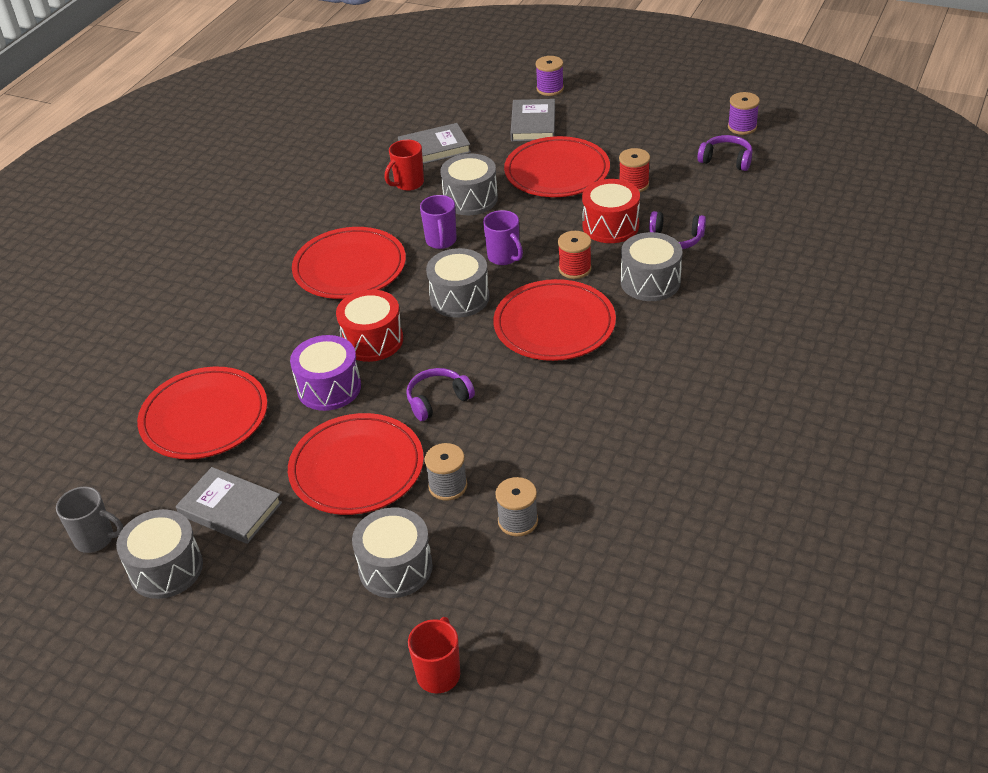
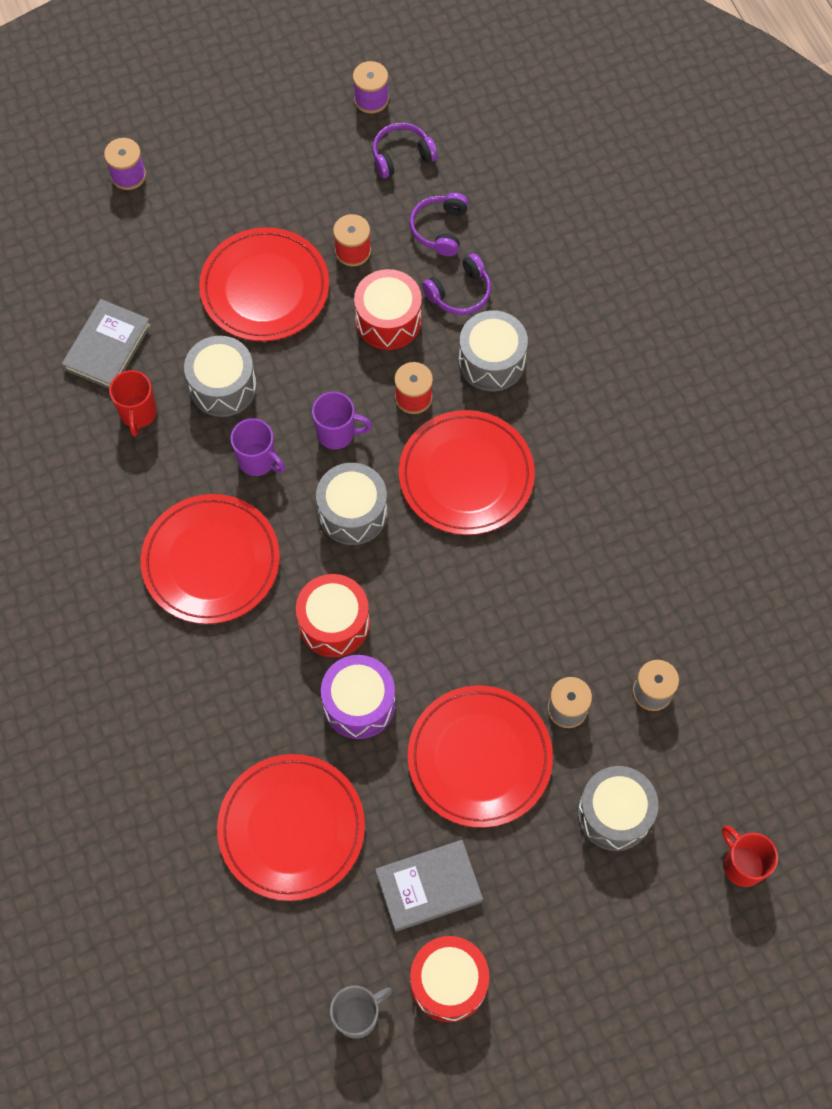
camera: 50 degrees left, 25 degrees up
(166, 568) = (448, 982): grey drum -> red drum
(438, 400) = (463, 635): purple headphones -> purple headphones (440, 229)
(533, 124) = (168, 238): grey book -> none

